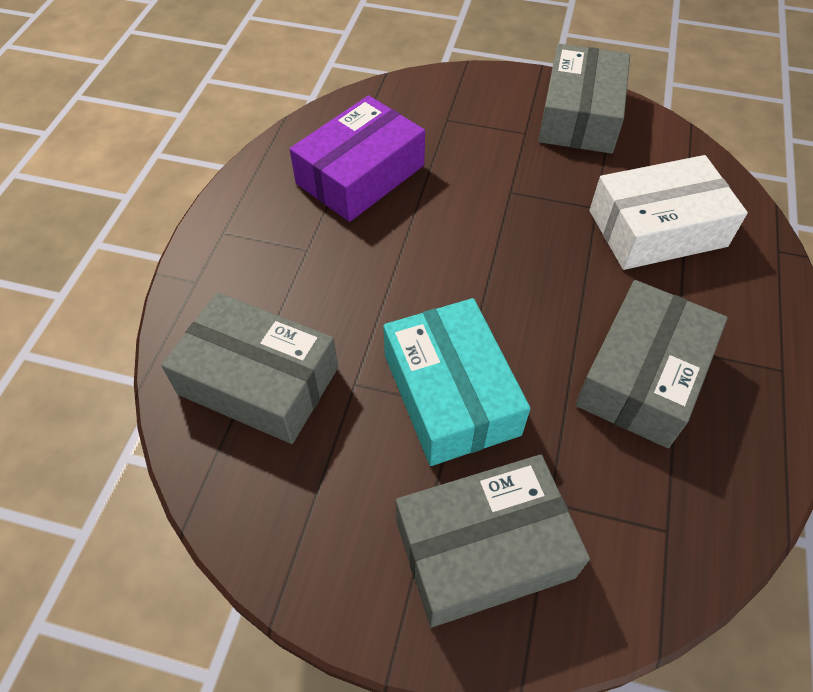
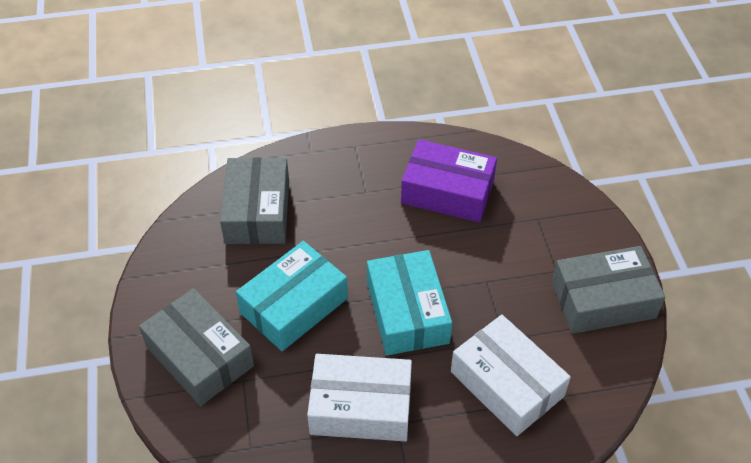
camera: 65 degrees right, 5 degrees down
(520, 278) = (407, 312): none -> turquoise box
(642, 376) = (361, 407): grey box -> white box

